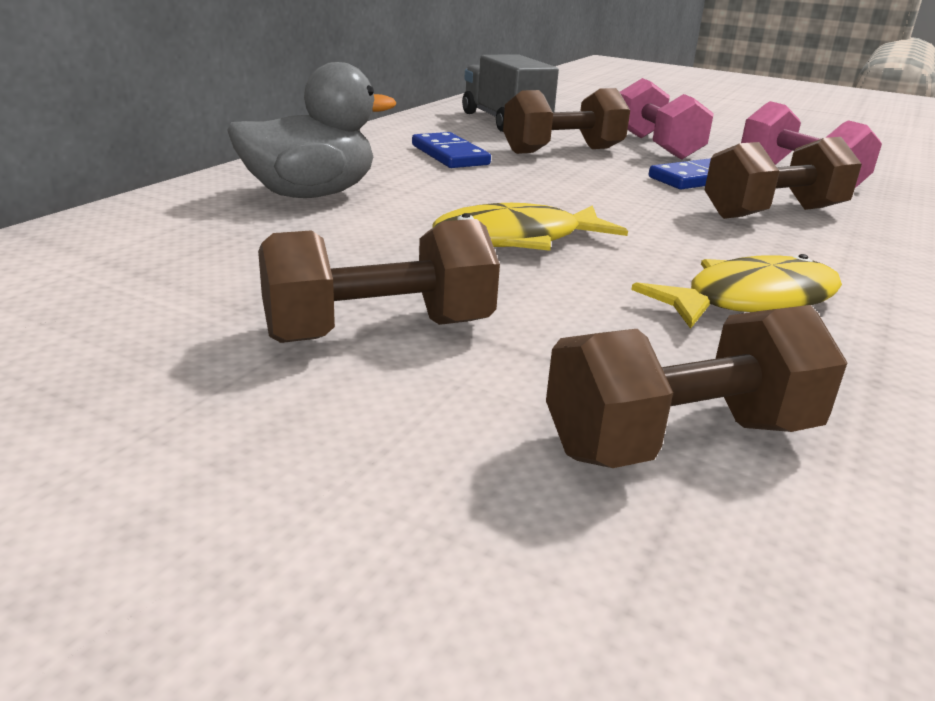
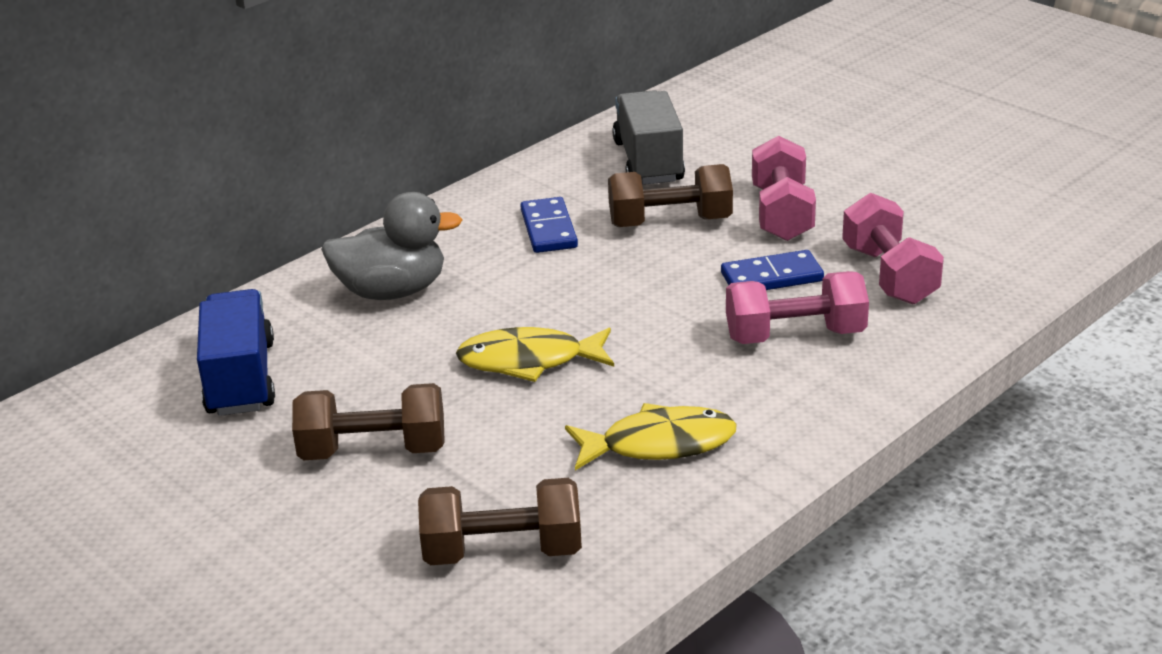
camera: 20 degrees right, 5 degrees up
(139, 269) = (241, 379): none -> blue truck
(773, 213) = (795, 335): brown dumbbell -> pink dumbbell

